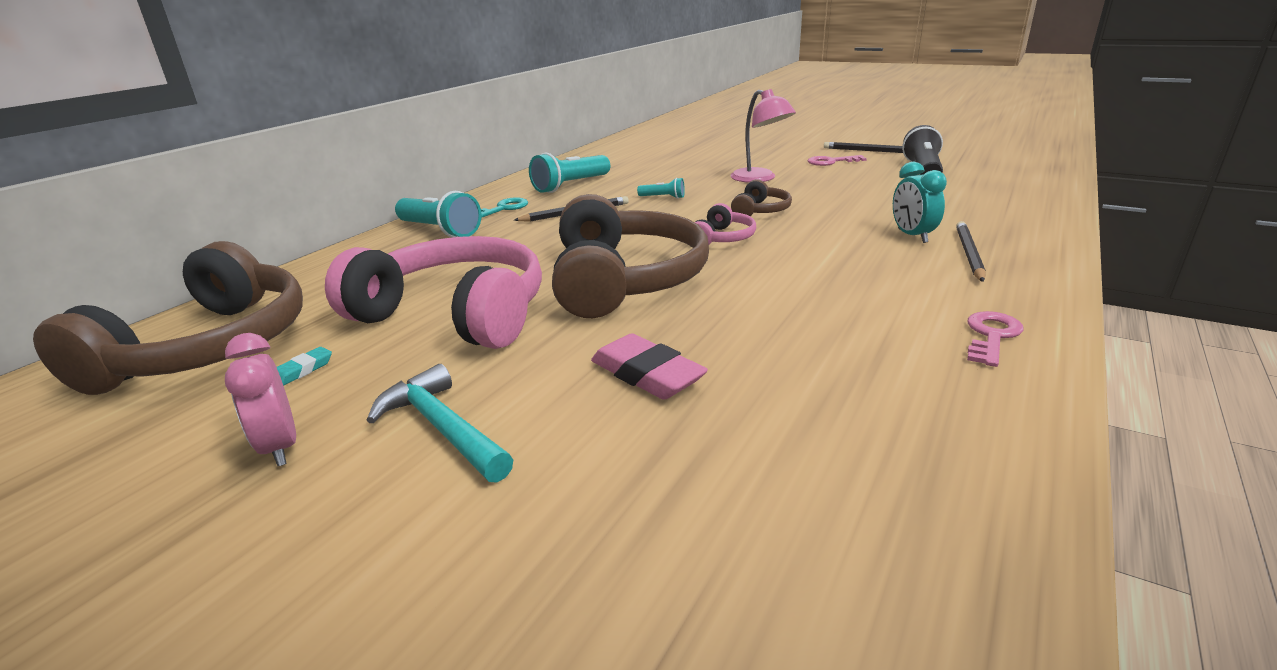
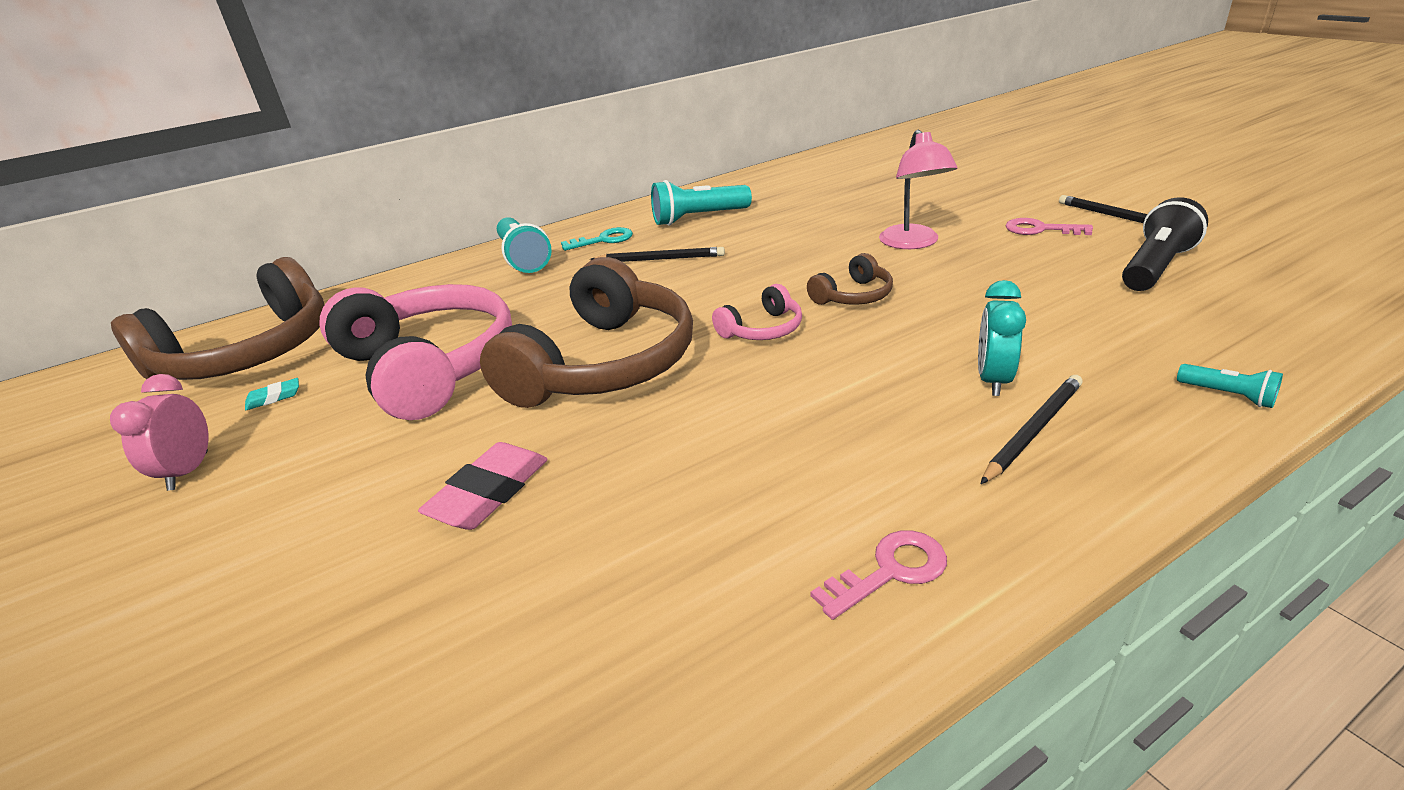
camera: 30 degrees right, 5 degrees up
(442, 428) = (291, 494): turquoise hammer -> none
(647, 374) = (489, 493): pink eraser -> pink eraser turned 45 degrees clockwise
(663, 197) = (770, 253): turquoise flashlight -> turquoise flashlight (1228, 395)

